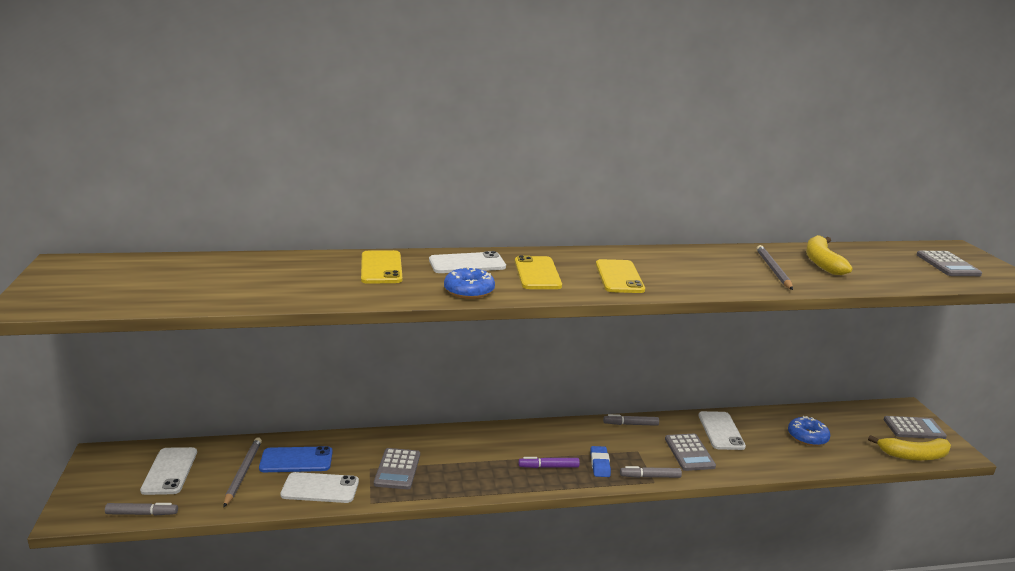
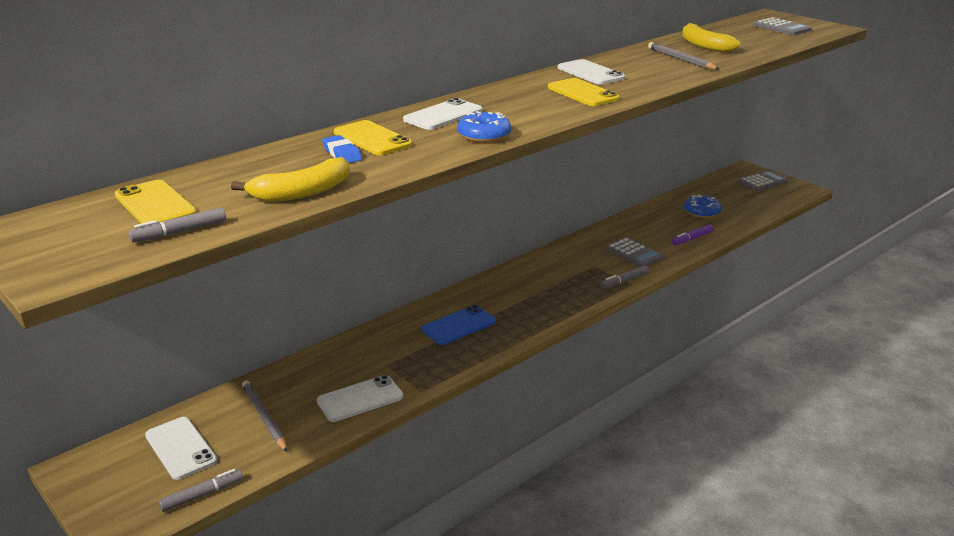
camera: 30 degrees left, 5 degrees up
(296, 460) = (306, 386): blue phone -> blue phone (458, 325)
(397, 469) = (413, 356): grey calculator -> none
(537, 273) = (515, 107): yellow phone -> yellow phone (155, 205)
(548, 467) = (540, 304): purple marker -> purple marker (692, 239)
(600, 464) = (577, 287): blue eraser -> blue eraser (342, 154)
(630, 424) = (567, 248): grey marker -> grey marker (179, 232)
(721, 431) = (639, 229): white phone -> white phone (590, 73)
(913, 455) = (780, 201): yellow banana -> yellow banana (302, 192)

